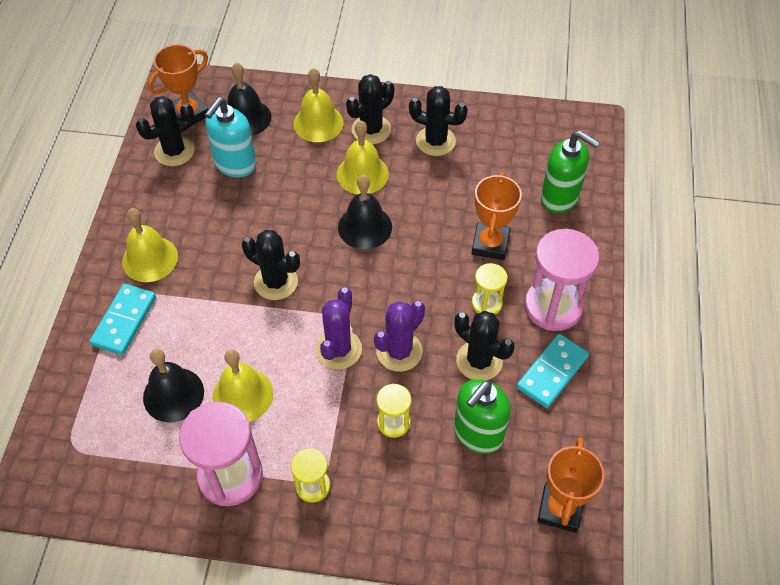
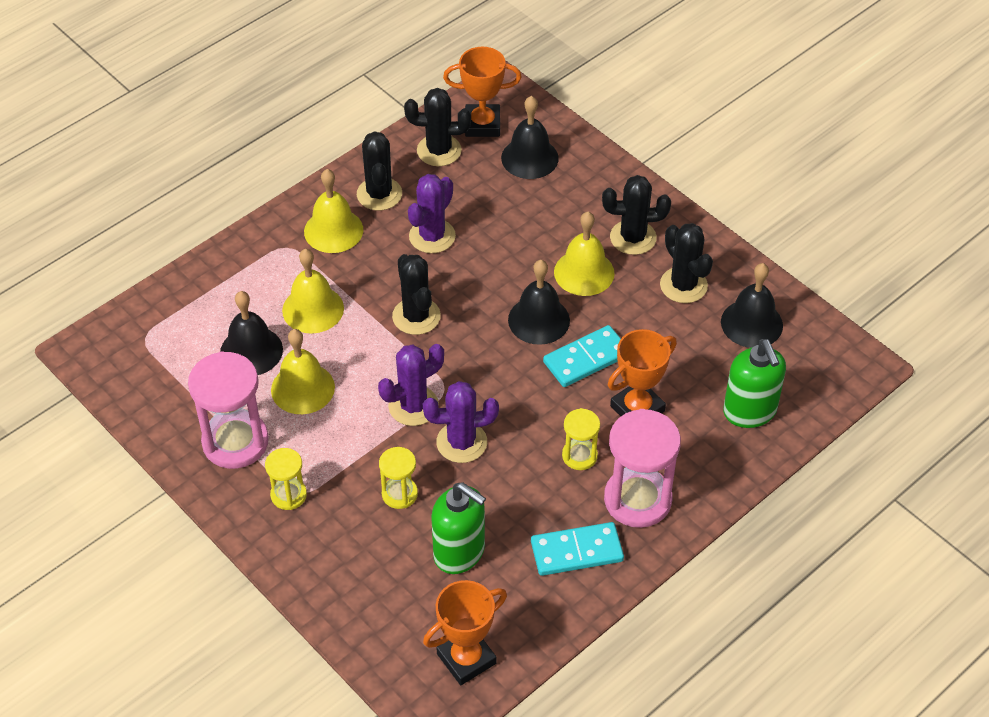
camera: 40 degrees right, 5 degrees down
(124, 321) = (267, 268): turquoise domino -> turquoise domino (586, 359)
(230, 216) = (432, 236): none -> purple cactus
(235, 164) = (479, 194): turquoise soap dispenser -> none
(318, 123) = (590, 202): yellow bell -> yellow bell (313, 309)
(478, 434) = (459, 552): green soap dispenser -> green soap dispenser turned 135 degrees counterclockwise
(479, 361) = (522, 497): black cactus -> black cactus (379, 194)
(502, 139) = (751, 323): none -> black bell

